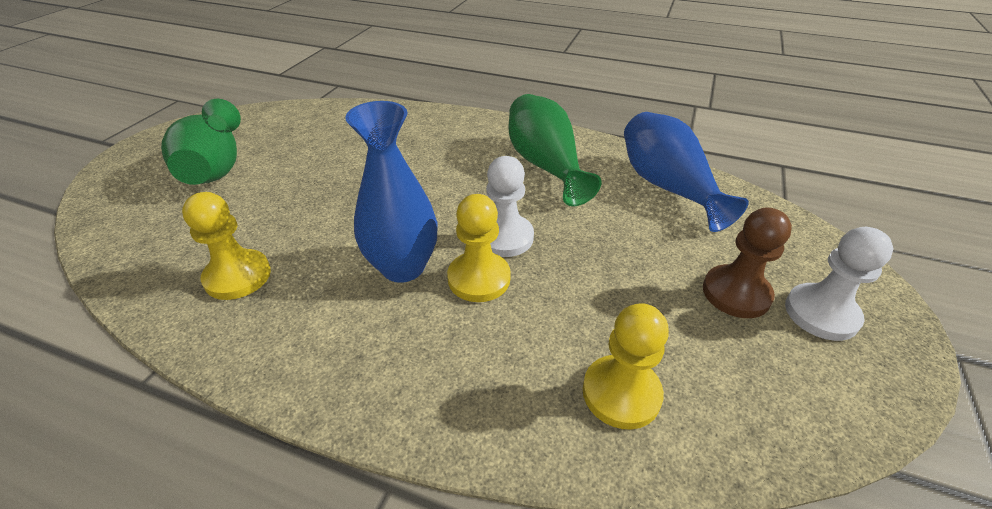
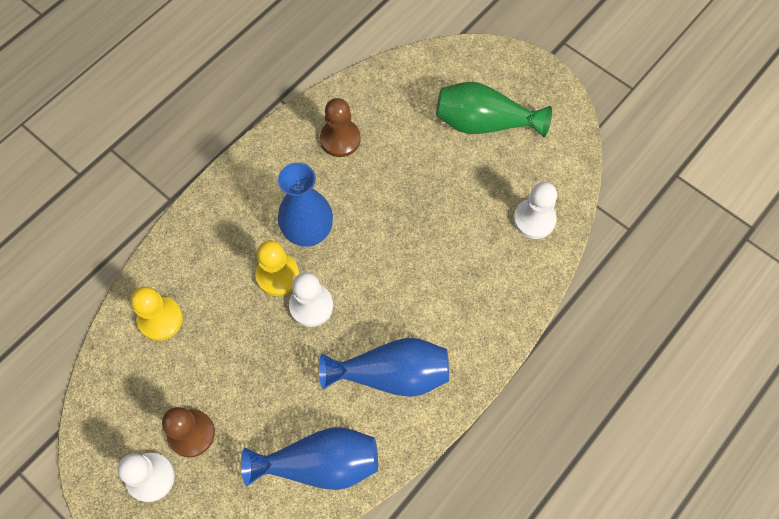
camera: 110 degrees right, 25 degrees up
(238, 276) = (340, 139): yellow pawn -> brown pawn
(340, 121) = (534, 219): none -> white pawn
(545, 165) = (392, 374): green vase -> blue vase

